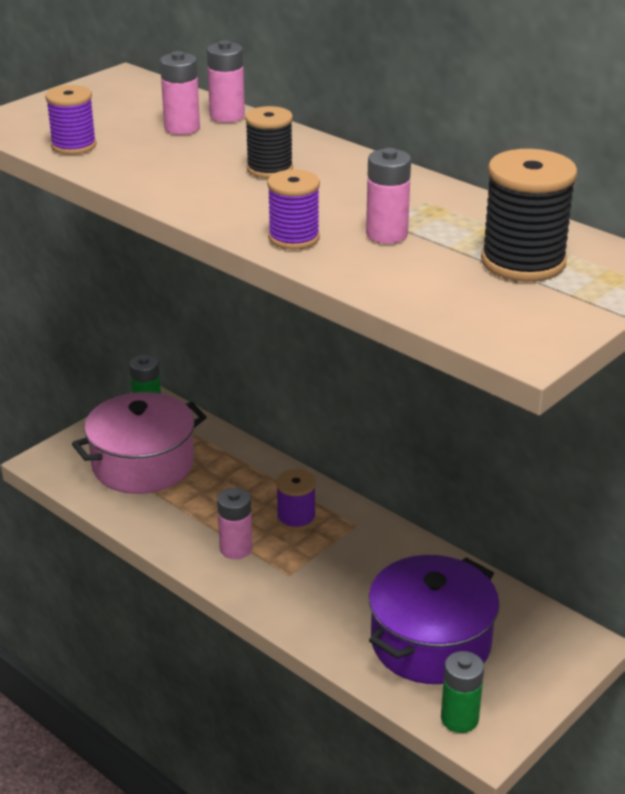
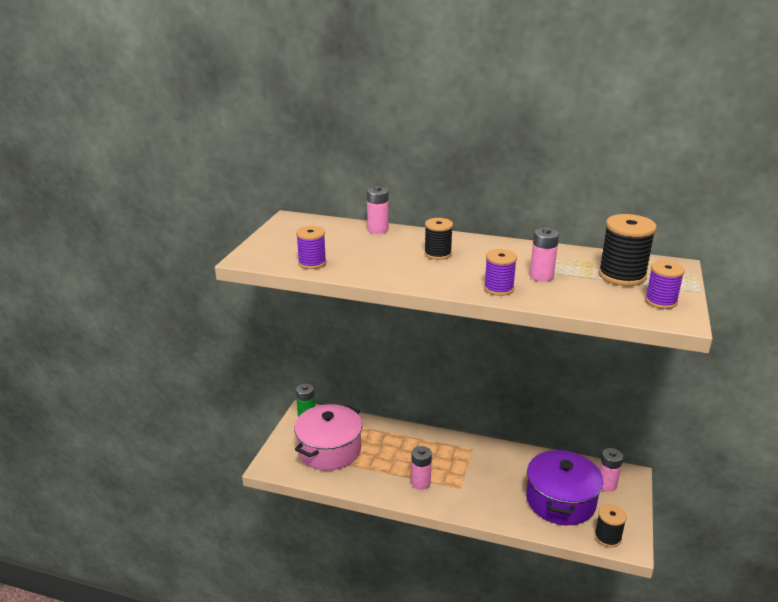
camera: 25 degrees left, 5 degrees down
(182, 128) = (361, 241): pink battery -> pink battery (606, 485)
(296, 518) = (438, 455): purple spool -> purple spool (660, 301)
(459, 719) = (607, 537): green battery -> black spool

